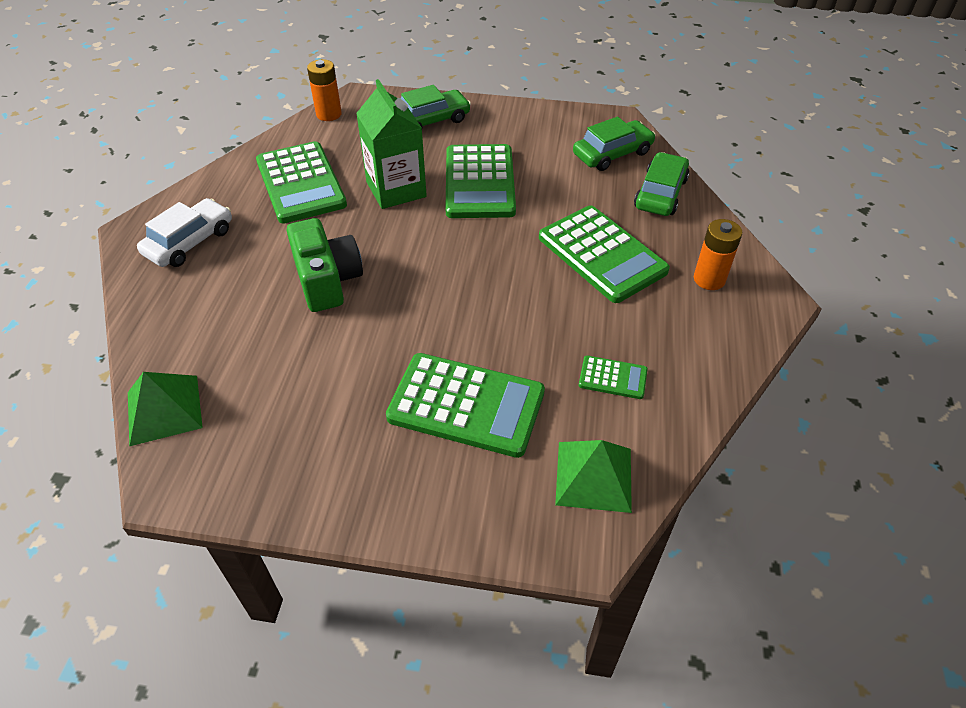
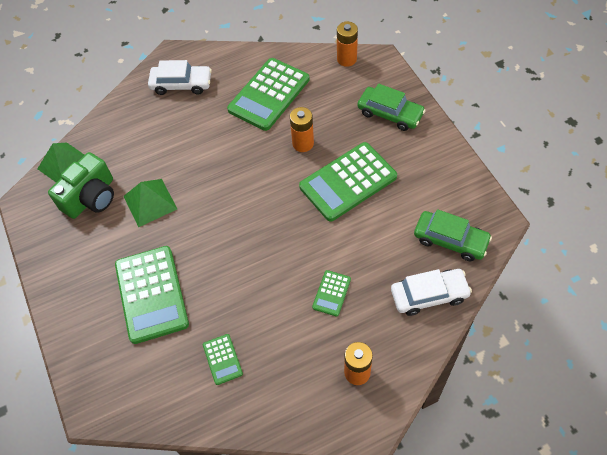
camera: 60 degrees right, 10 degrees up
(327, 280) = (198, 166): green camera -> green camera (91, 197)
(396, 189) = (303, 143): green carton -> orange battery
(594, 476) = (141, 388): green pyramid -> green pyramid (150, 202)
(602, 254) = (331, 293): green calculator -> green calculator, size x0.47
(660, 193) = (429, 295): green car -> white car

